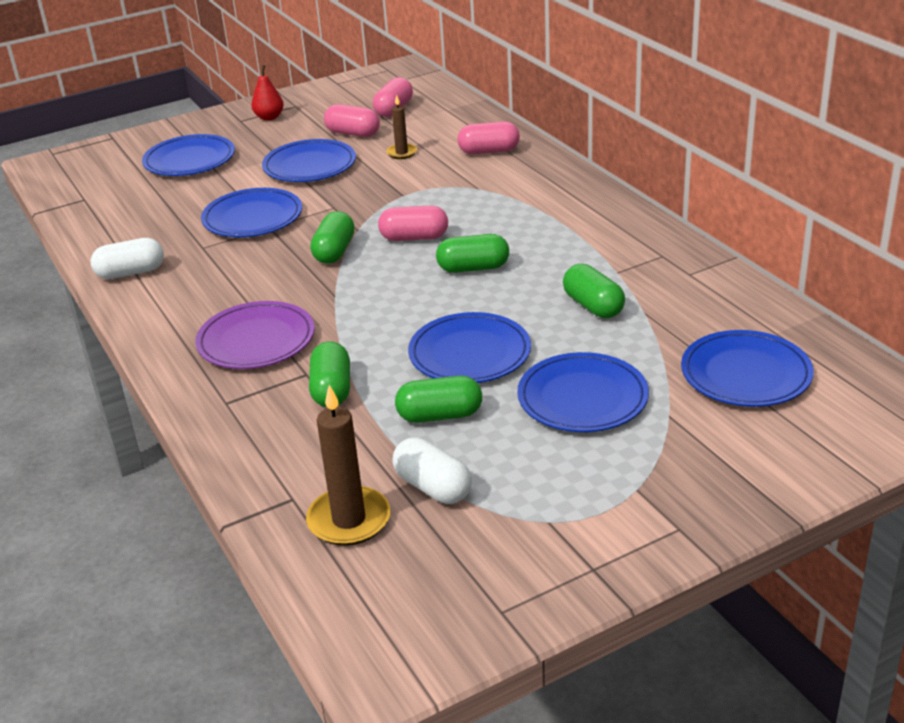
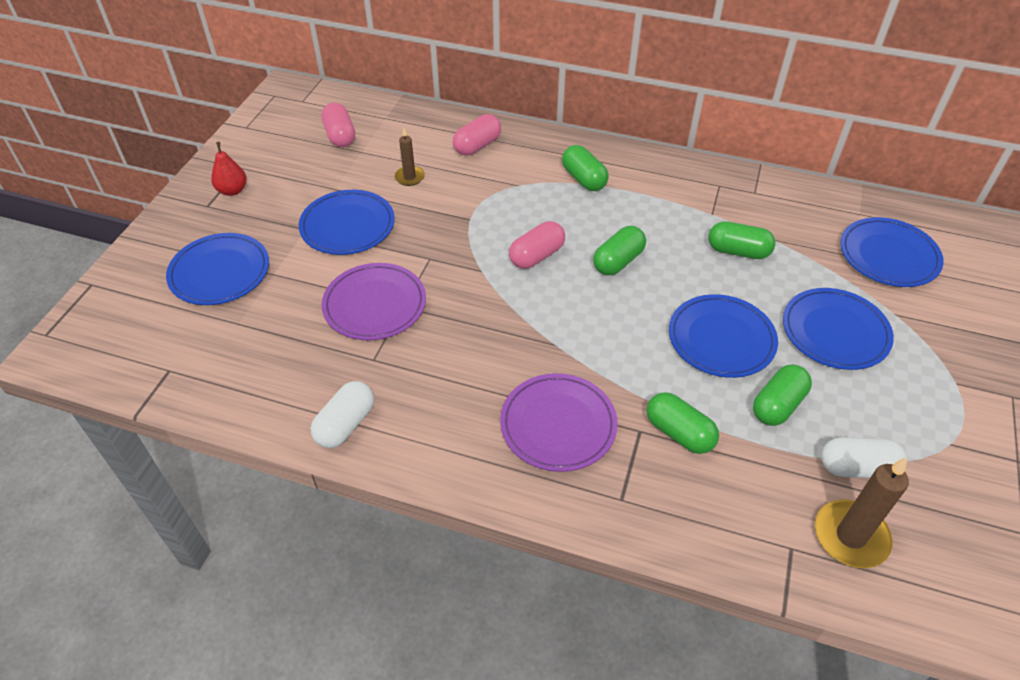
camera: 45 degrees left, 15 degrees up
(252, 218) = (375, 305): blue plate -> purple plate
(334, 252) = (494, 302): green capsule -> green capsule (584, 179)
(353, 133) = (338, 175): pink capsule -> none

